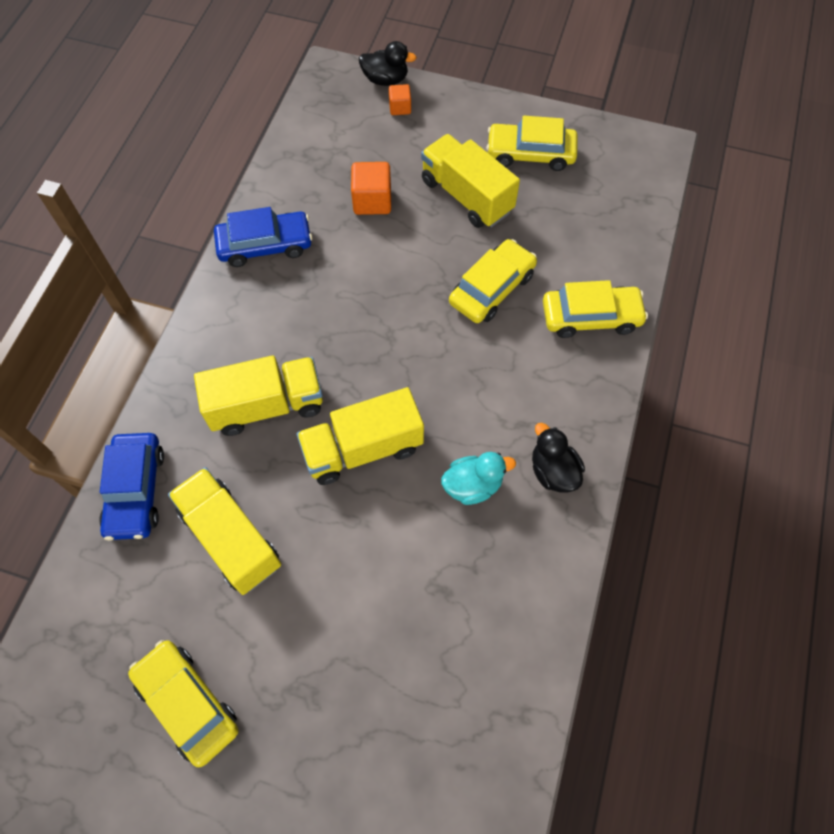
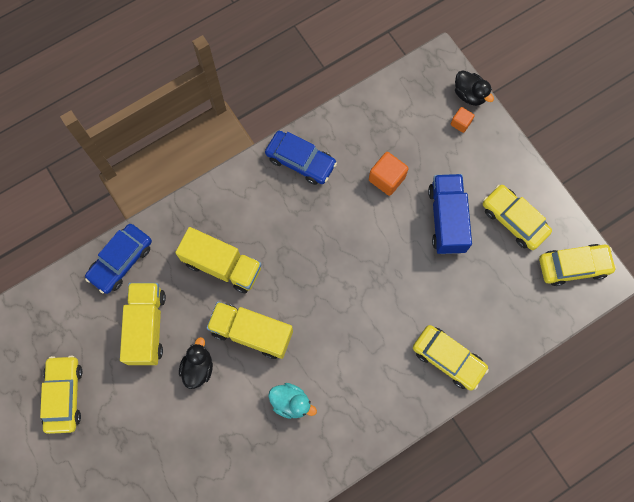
camera: 40 degrees right, 10 degrees up
(466, 196) = (446, 219): yellow truck -> blue truck
(492, 288) = (406, 293): yellow car -> yellow car (573, 266)
(553, 471) = (341, 431): black duck -> black duck (198, 367)

